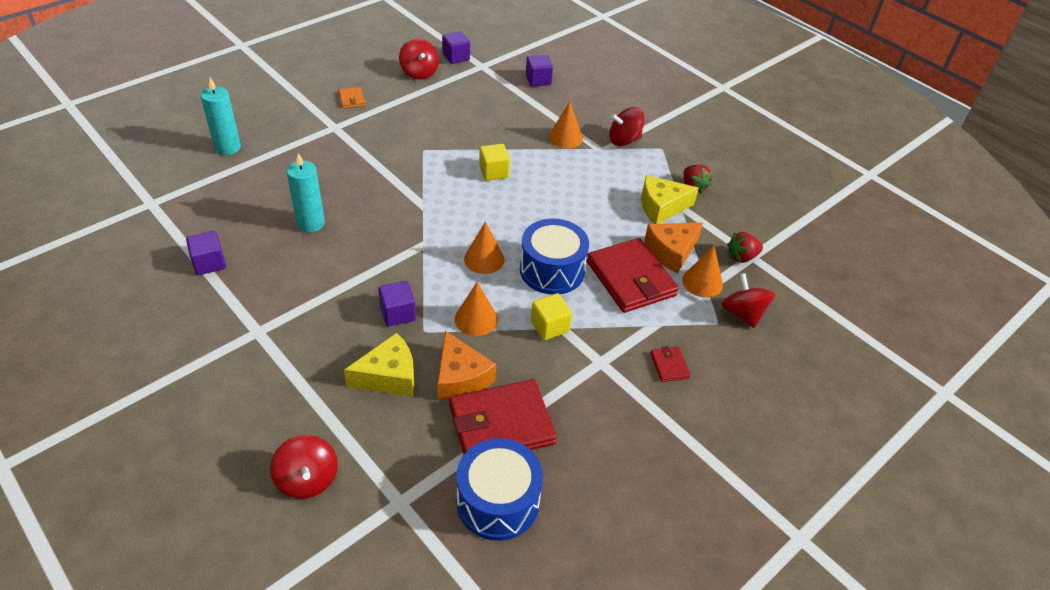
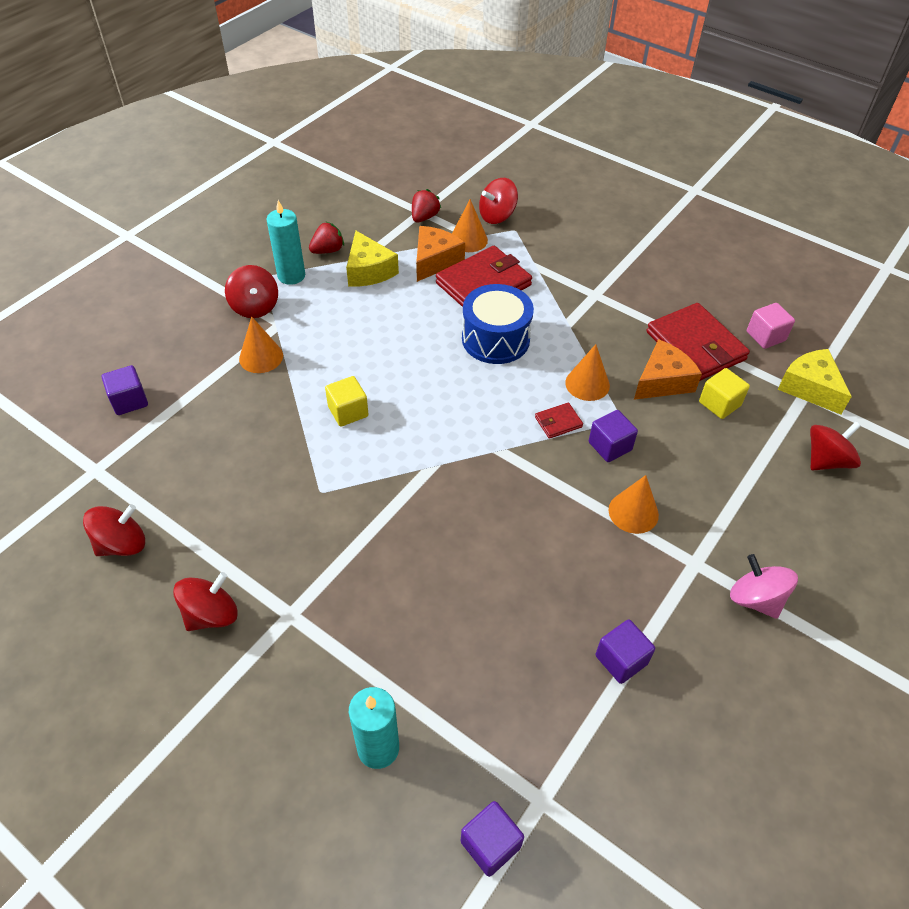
camera: 100 degrees left, 5 degrees up
(204, 358) = (755, 599): none -> pink spinning top
(311, 223) = (506, 572): turquoise candle -> turquoise candle (291, 276)
(352, 99) = (211, 614): orange wallet -> red spinning top
(389, 376) = (689, 433): yellow cheese -> yellow cheese (810, 388)
(456, 57) = (71, 507): purple cube -> purple cube (490, 844)
(484, 259) = (501, 393): orange cone -> orange cone (633, 512)
(498, 501) = (765, 336): blue drum -> pink cube
(549, 326) = (570, 331): yellow cube -> yellow cube (719, 404)
(669, 366) = (578, 254): red wallet -> red wallet (558, 422)
(671, 252) = (435, 261): orange cheese -> orange cheese turned 105 degrees counterclockwise
(742, 257) = (424, 217): red strawberry -> red strawberry turned 120 degrees counterclockwise

